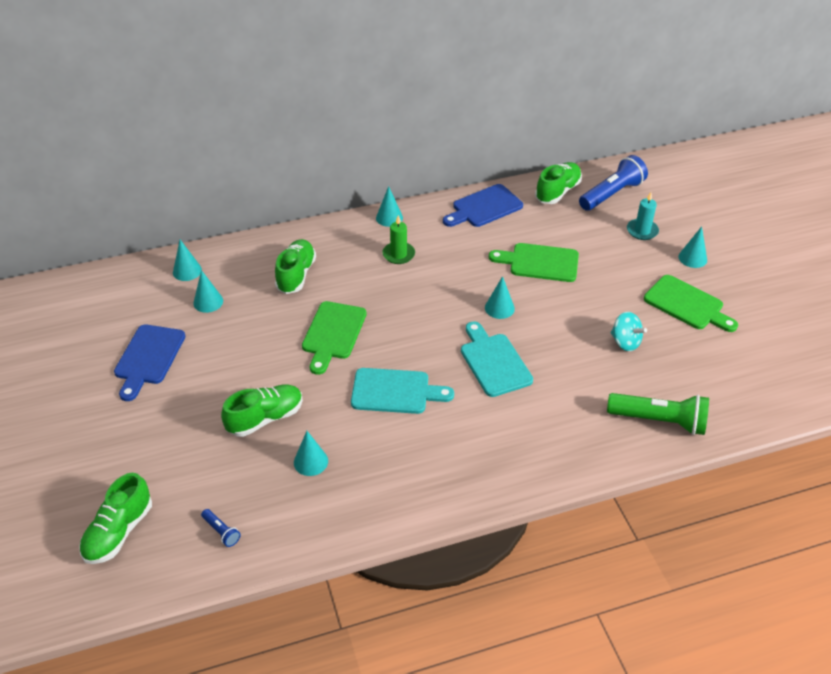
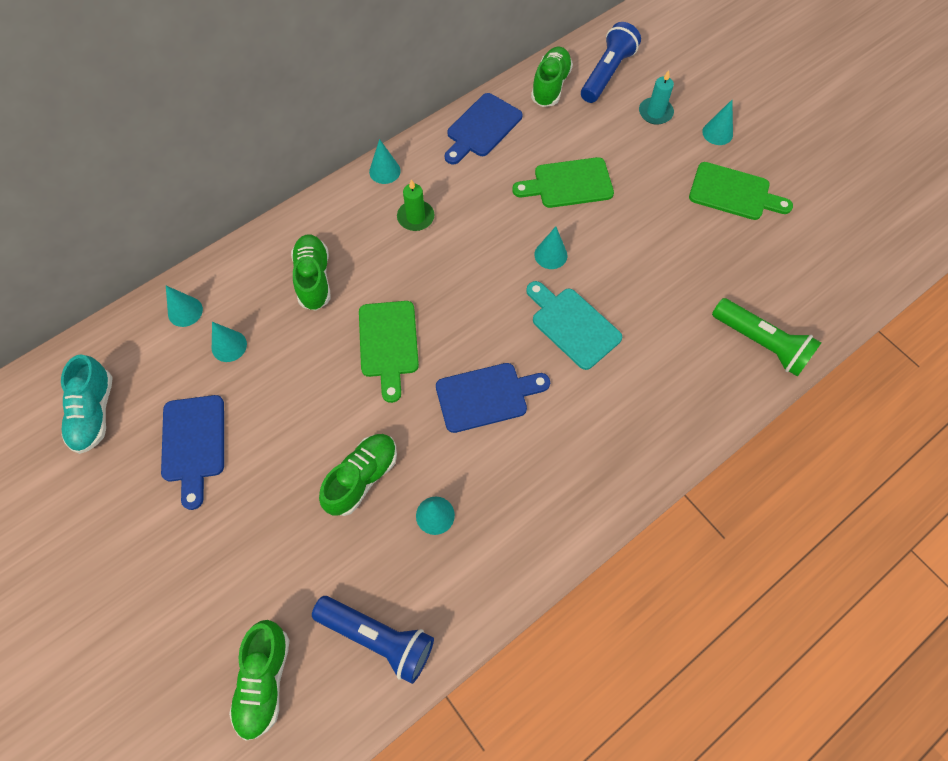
camera: 20 degrees left, 20 degrees up
(87, 318) = (94, 413): none -> turquoise shoe
(221, 531) = (378, 637): blue flashlight -> blue flashlight, size x2.22
(395, 391) = (486, 396): turquoise cutting board -> blue cutting board
(625, 342) = (692, 258): turquoise spinning top -> none
(659, 421) = (761, 343): green flashlight -> green flashlight turned 45 degrees clockwise

